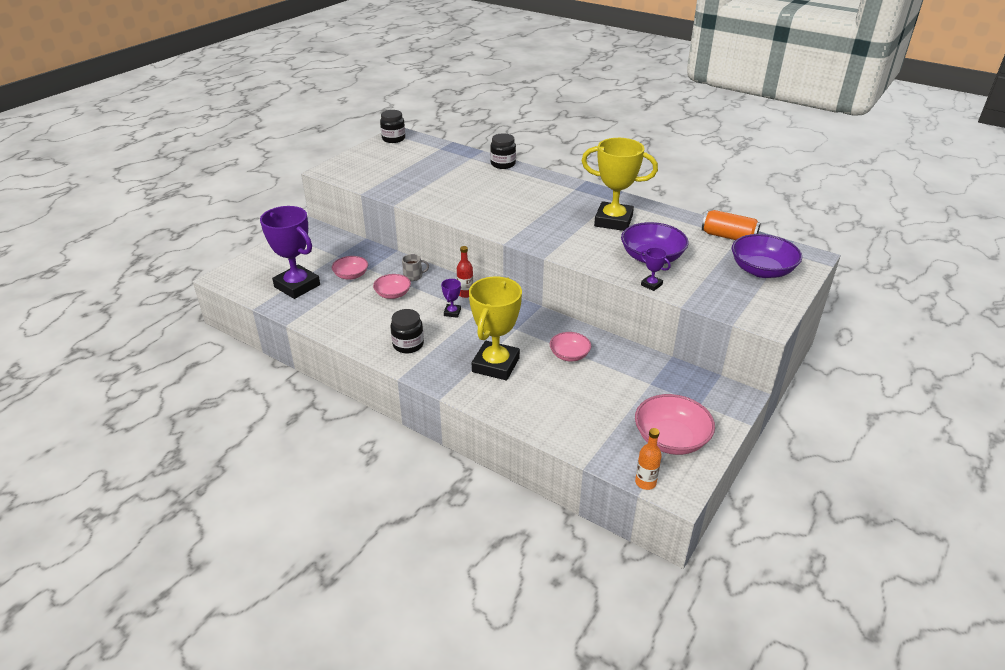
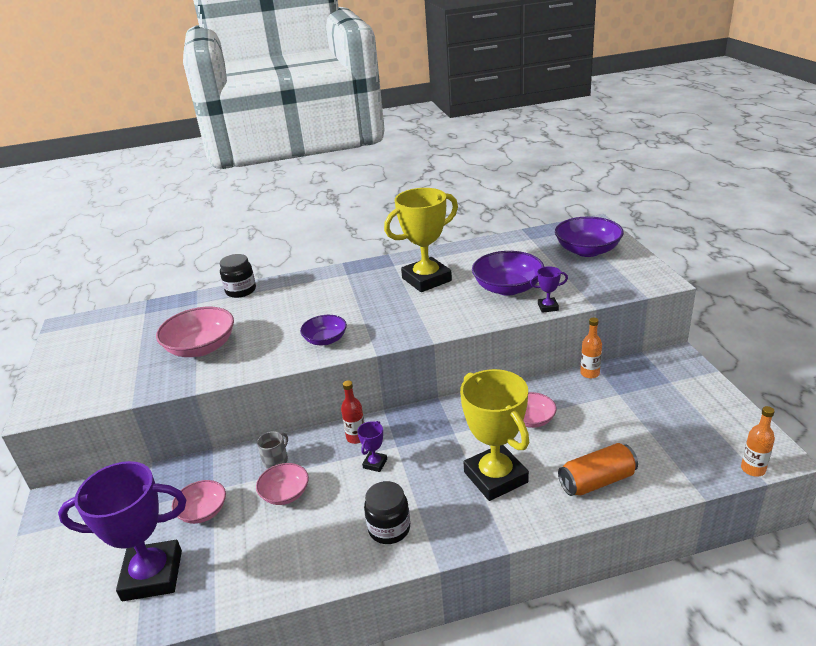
camera: 45 degrees left, 5 degrees down
(393, 139) = (69, 333): black jar -> none
(452, 312) = (375, 464): purple trophy -> purple trophy turned 60 degrees clockwise
(494, 218) = (325, 340): none -> purple bowl
(656, 360) = (589, 373): none -> orange bottle
(671, 439) = (704, 422): pink bowl -> pink bowl (201, 348)
(728, 236) = (523, 241): orange can -> orange can (597, 481)

